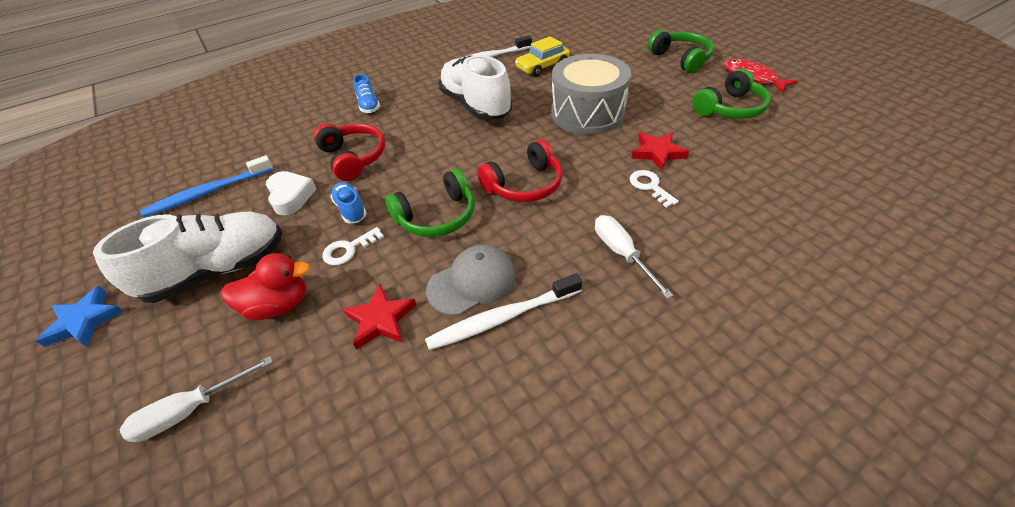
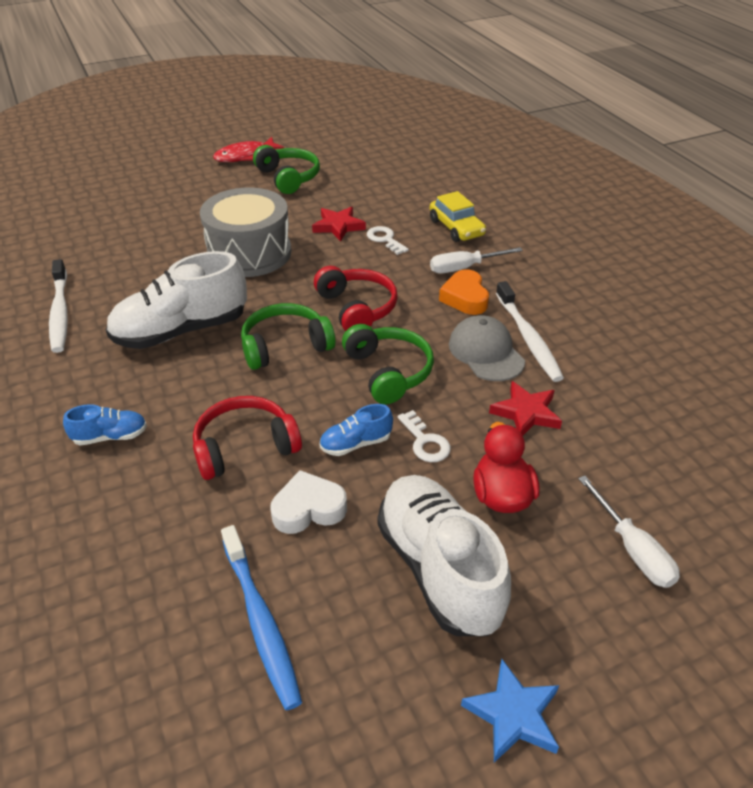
camera: 85 degrees left, 5 degrees down
(542, 66) = (122, 269): yellow car -> yellow car (456, 228)
(563, 258) = (465, 298): none -> orange heart
(650, 186) = (385, 239): white key -> white key turned 75 degrees clockwise
(681, 59) = (181, 181): green headphones -> green headphones (285, 346)

